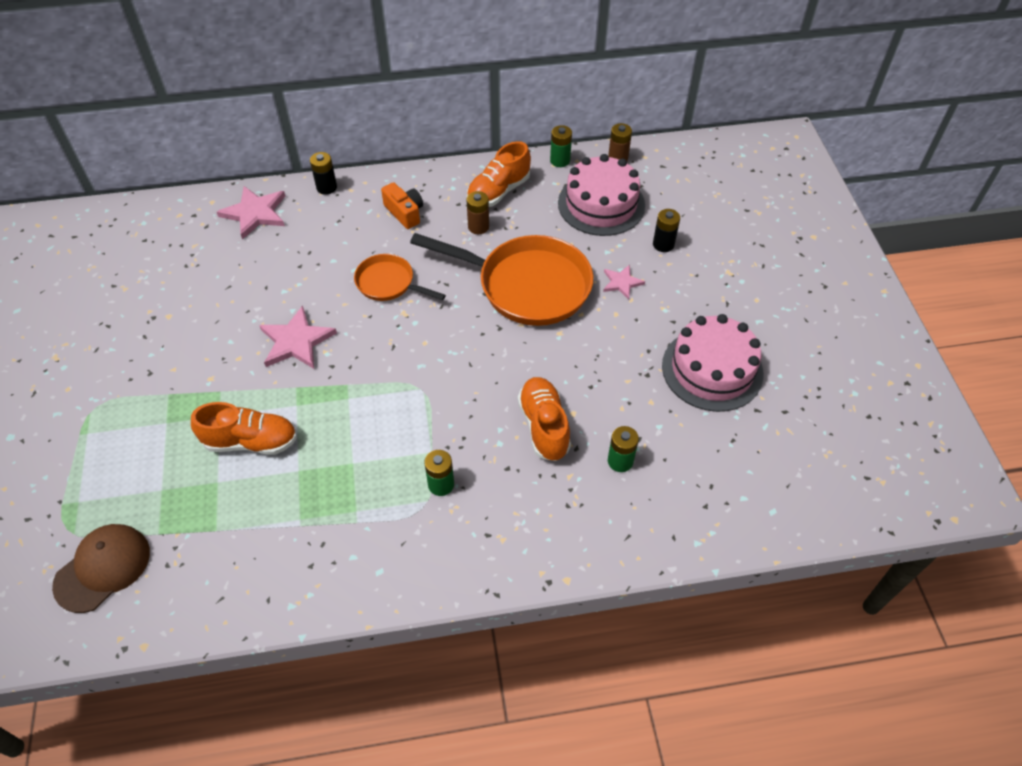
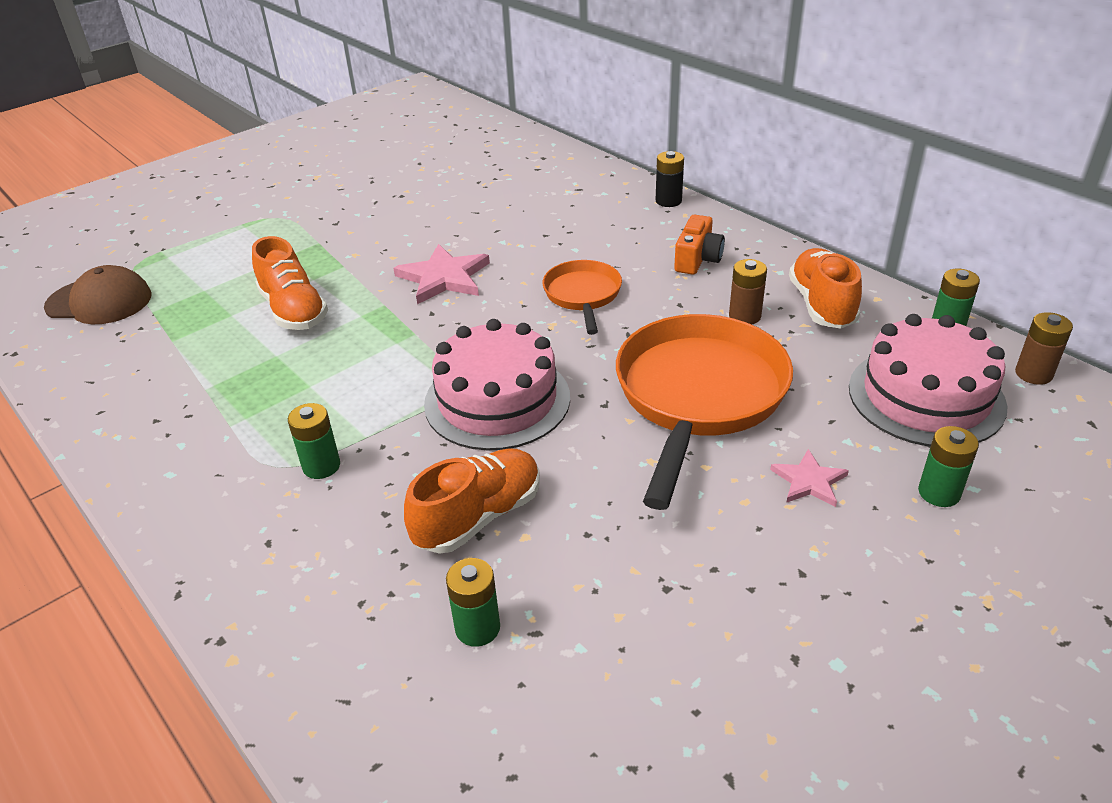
camera: 60 degrees right, 15 degrees down
(255, 213) = (583, 182): pink star -> none
(498, 191) = (821, 305): orange shoe -> orange shoe turned 75 degrees clockwise
(527, 285) = (698, 396): orange pan -> orange pan turned 150 degrees counterclockwise
(663, 244) = (939, 493): black battery -> green battery
(712, 369) = (755, 668): pink cake -> pink cake (497, 400)

